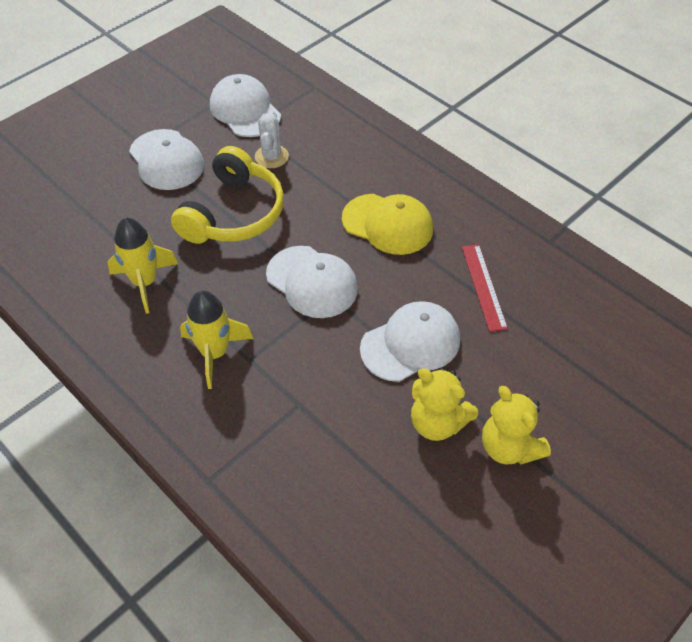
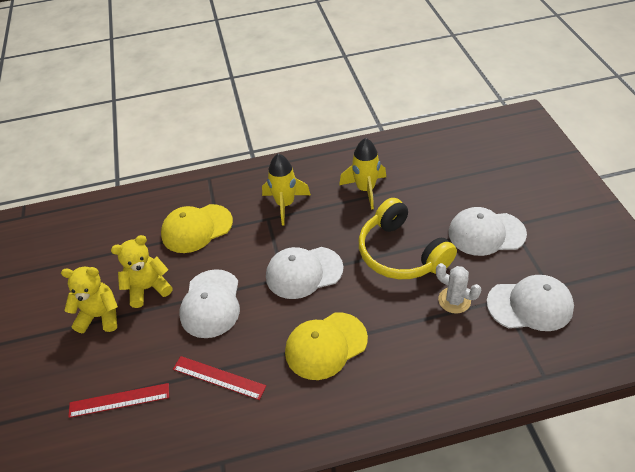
camera: 125 degrees right, 5 degrees down
(313, 431) = (196, 228): none -> yellow cap
(573, 353) = (119, 400): none -> red ruler

